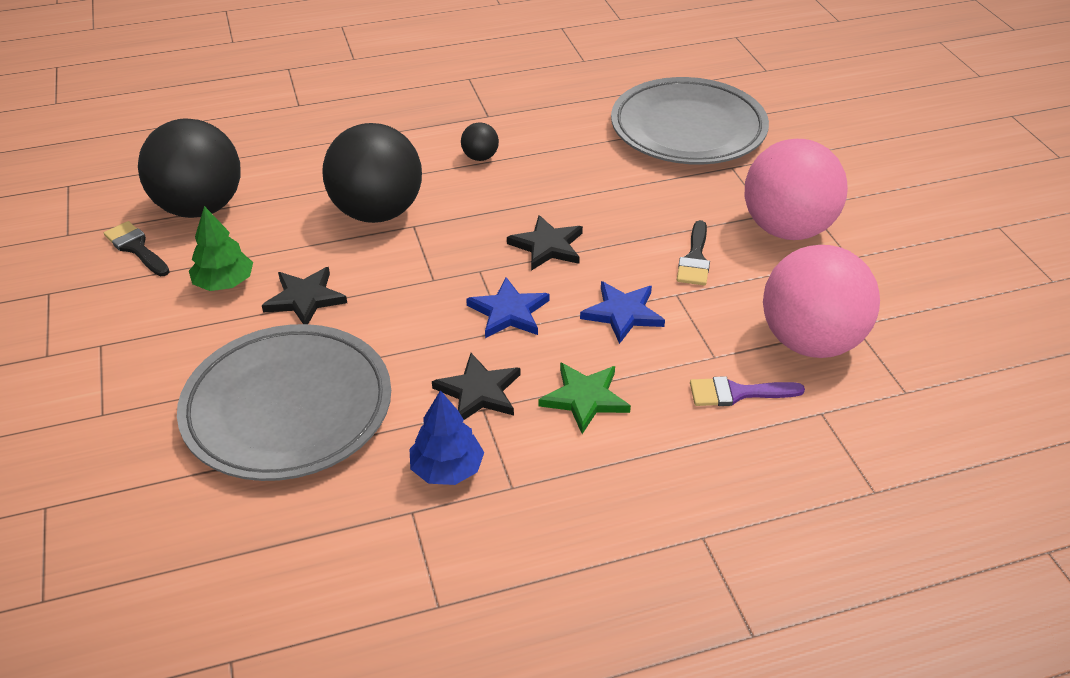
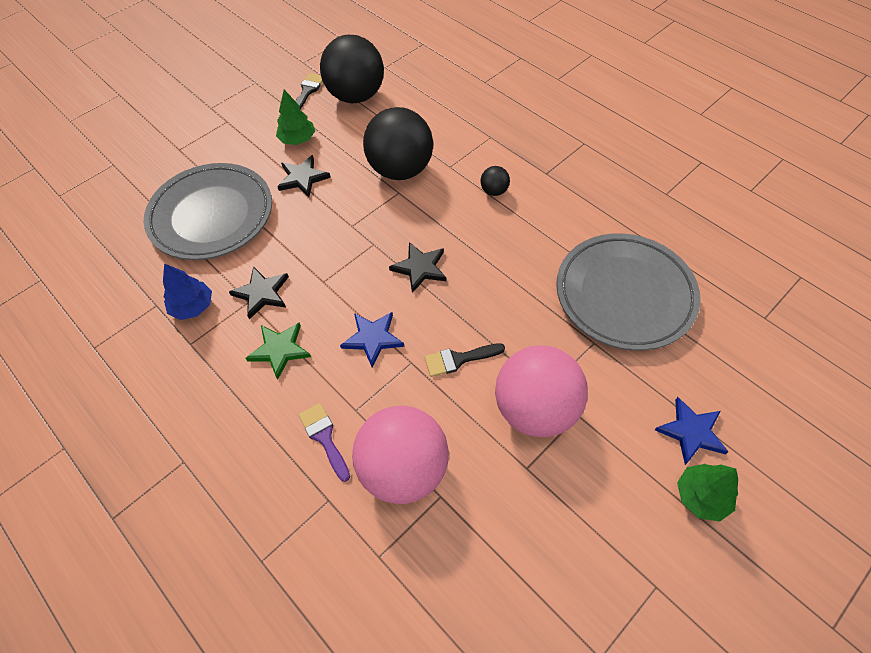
camera: 65 degrees right, 15 degrees up
(509, 312) = (341, 276): blue star -> blue star (691, 432)
(924, 171) = (701, 496): none -> green tree

